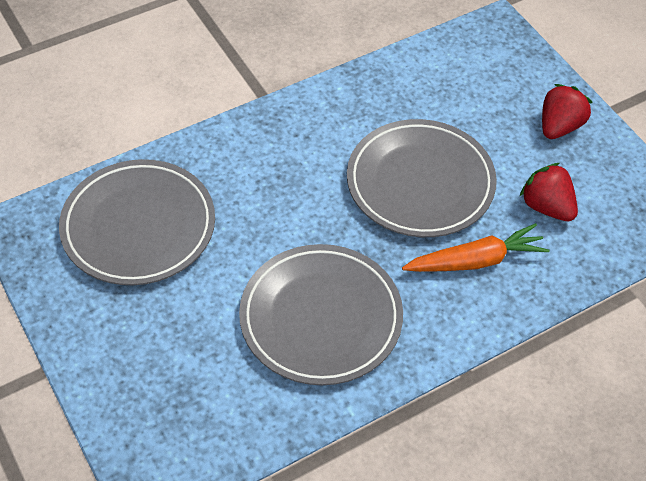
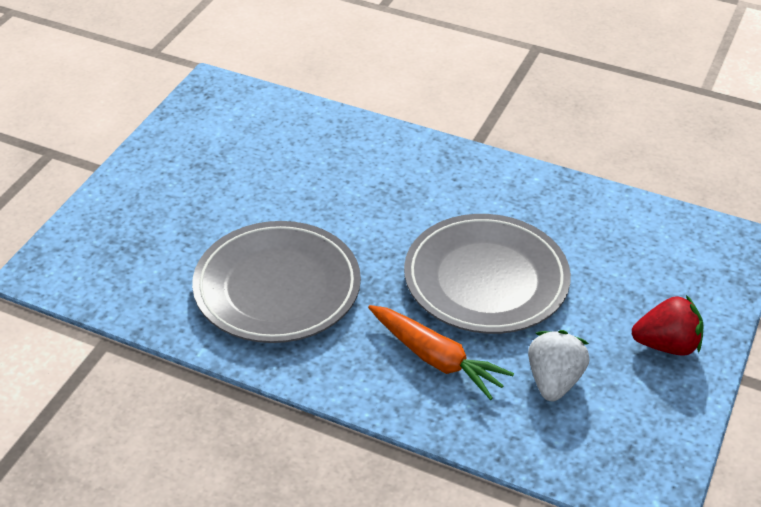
camera: 55 degrees right, 10 degrees down
(138, 227) = (269, 143): grey plate -> none
(547, 207) = (554, 381): red strawberry -> white strawberry

